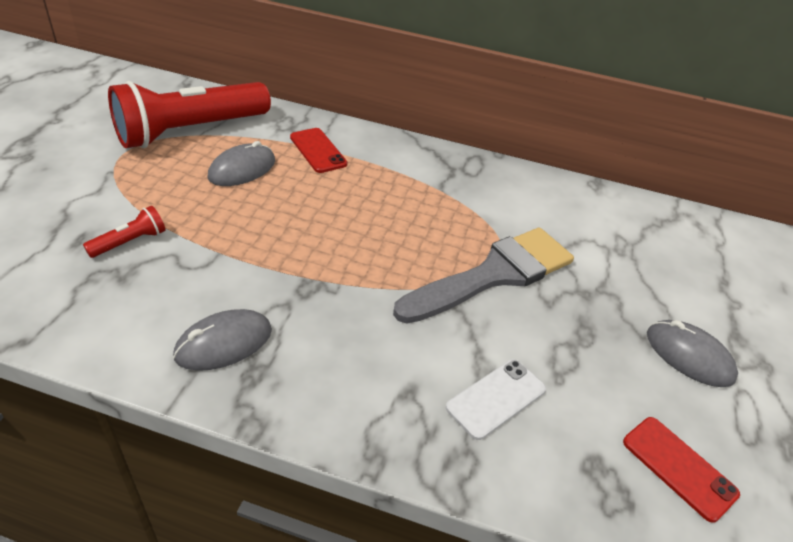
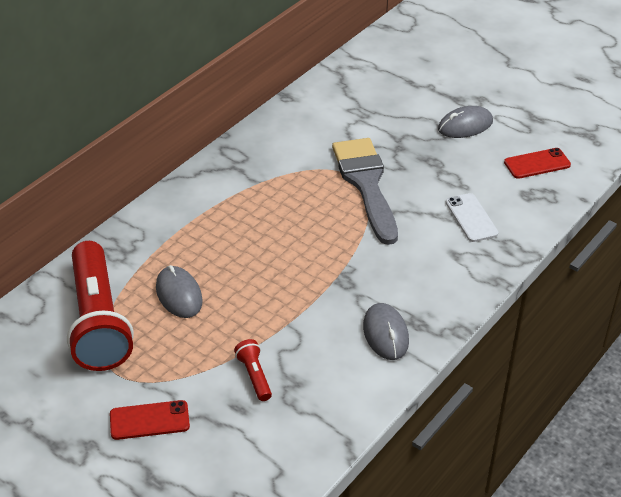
camera: 65 degrees left, 0 degrees up
(318, 150) = (171, 241): red phone -> red phone (149, 420)

